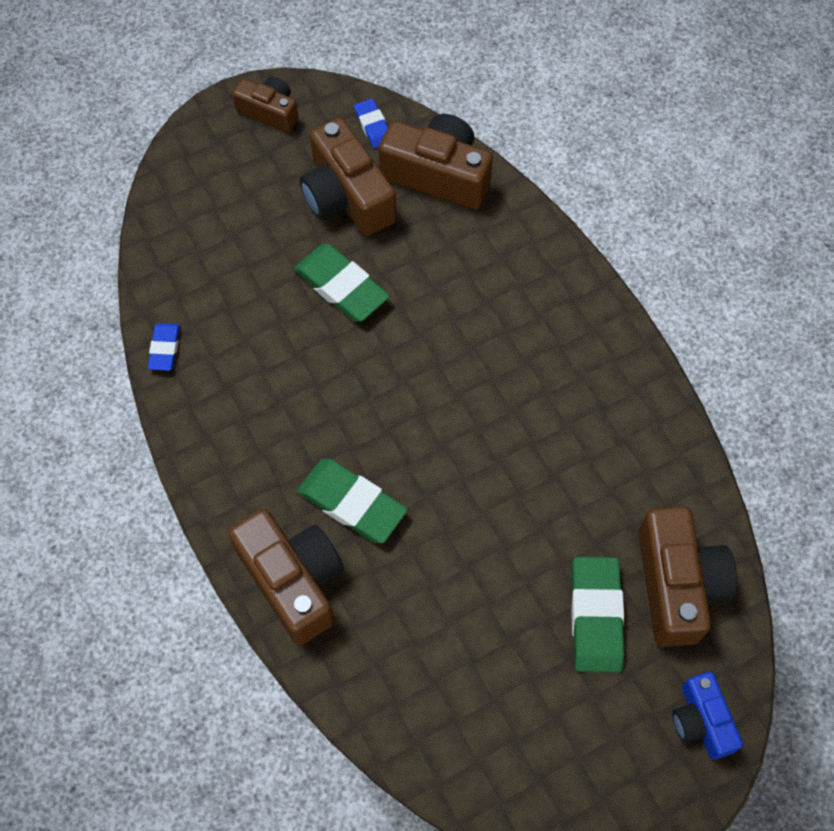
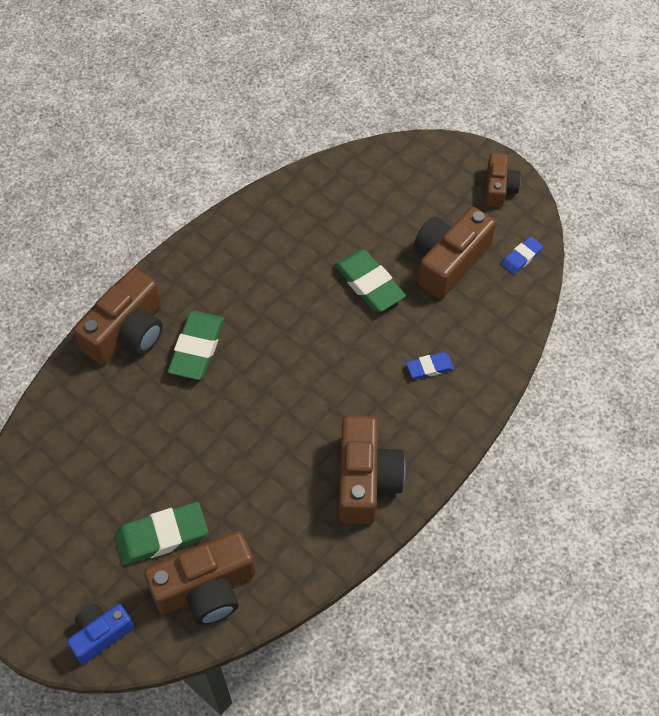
camera: 70 degrees right, 5 degrees down
(164, 349) = (273, 197): blue eraser -> blue eraser (429, 367)
(341, 286) = (369, 284): green eraser -> green eraser turned 60 degrees counterclockwise
(438, 175) = (498, 314): brown camera -> brown camera (365, 479)

